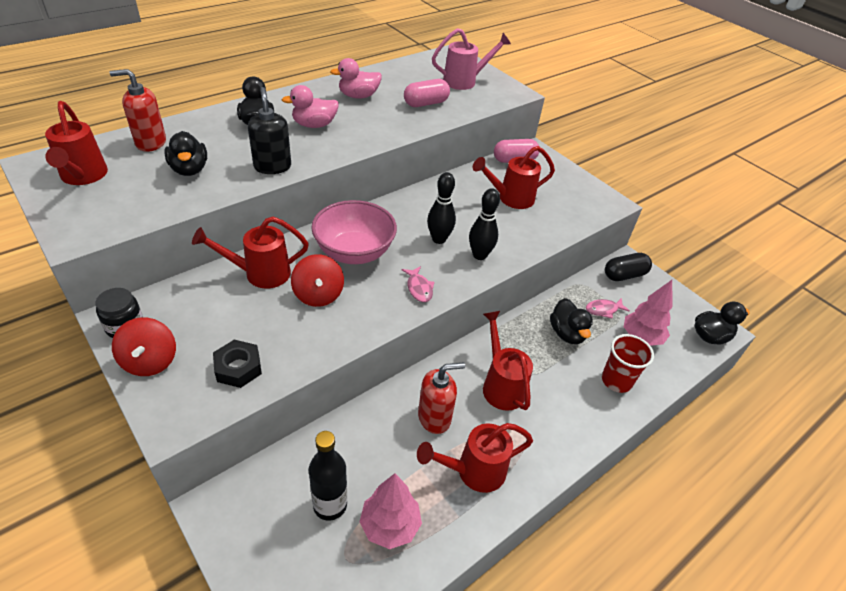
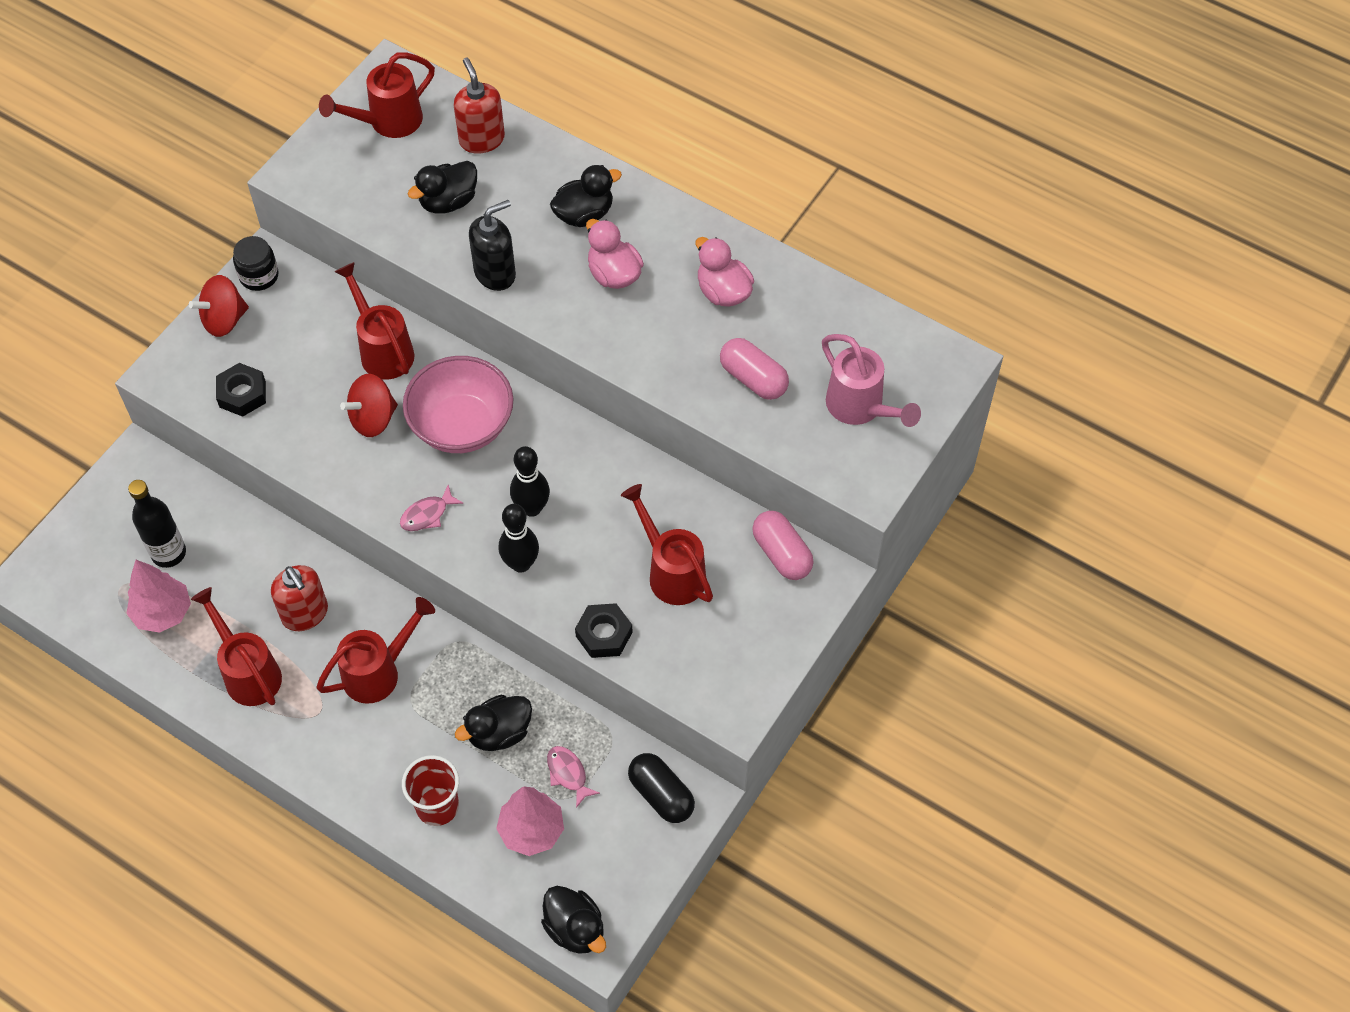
camera: 75 degrees right, 15 degrees up
(545, 235) = (604, 634): none -> black nut

